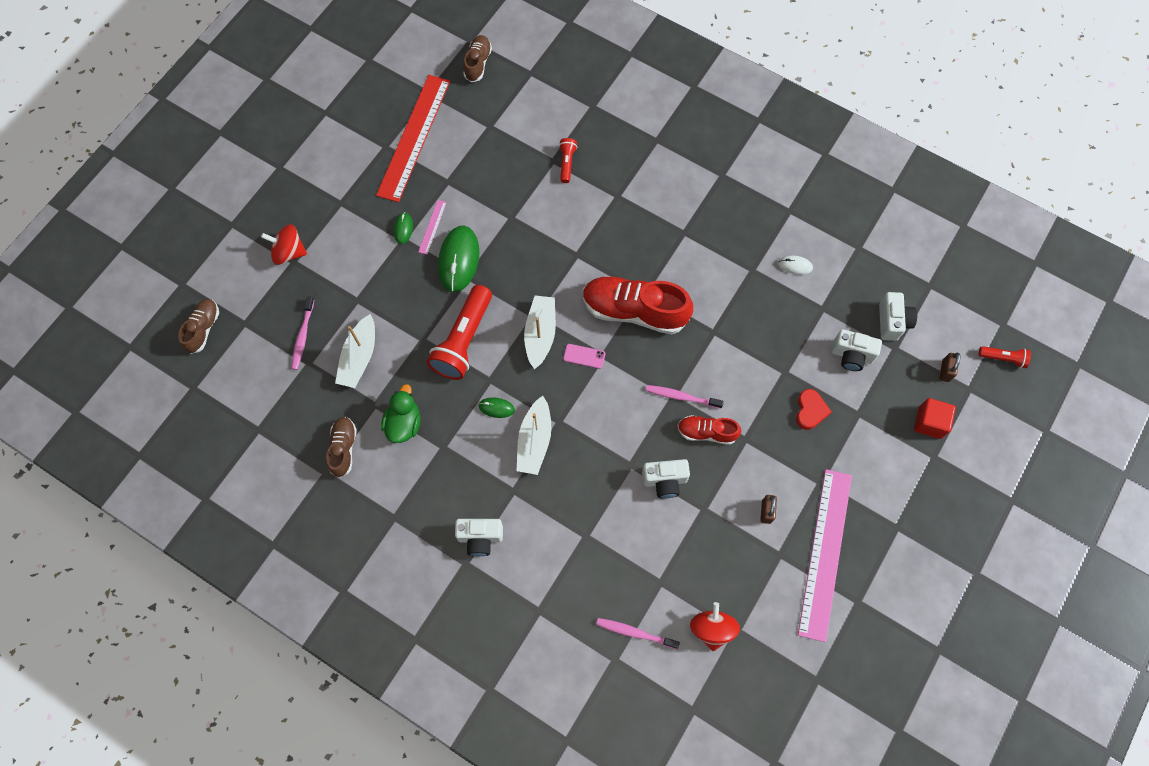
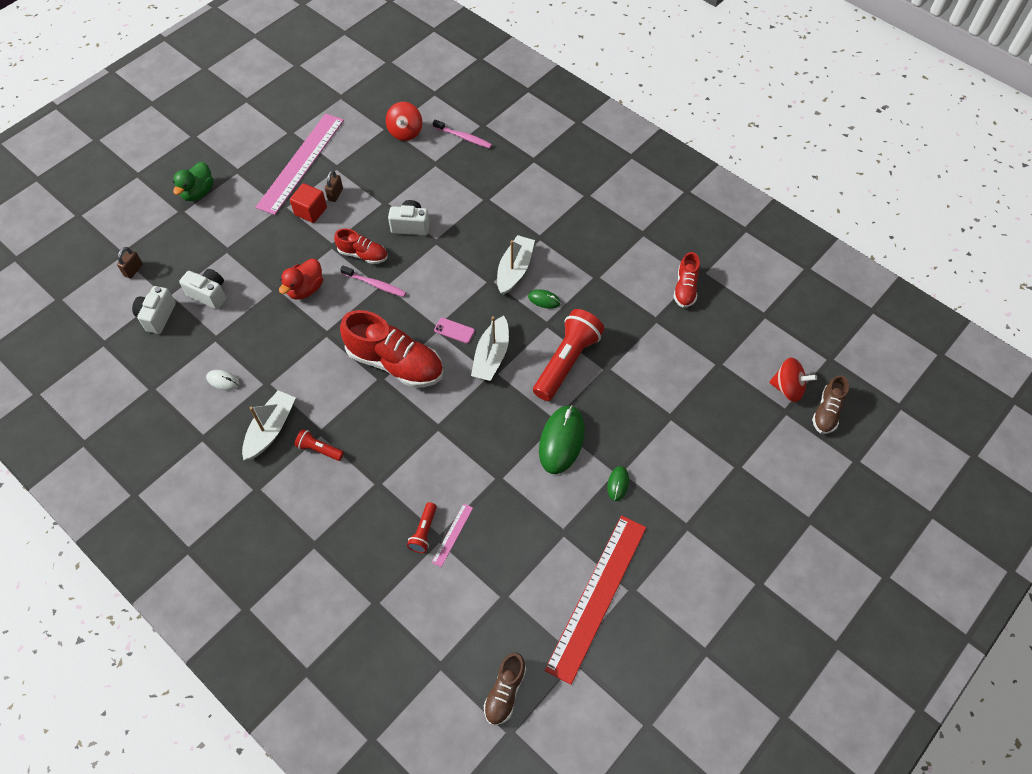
camera: 170 degrees left, 10 degrees down
(289, 252) = (743, 477): red spinning top -> red spinning top (788, 388)
(303, 336) = (725, 389): pink toothbrush -> none
(343, 449) = (685, 288): brown shoe -> red shoe
(359, 357) = (669, 361): white boat -> white boat (270, 429)
(404, 423) = (630, 300): green duck -> green duck (198, 192)
(432, 227) = (586, 481): pink ruler -> pink ruler (452, 534)
(480, 538) = (572, 209): white camera -> none
(754, 379) = (305, 289): none -> red duck
(810, 411) = (267, 257): red heart -> none
(929, 422) = (170, 234): red cube -> red cube (311, 211)
(1003, 358) = (77, 272): red flashlight -> red flashlight (319, 449)

